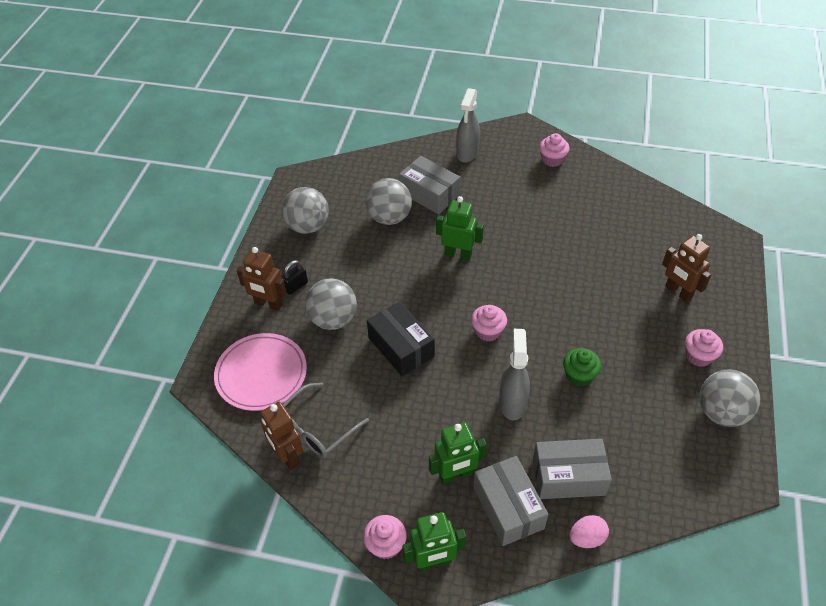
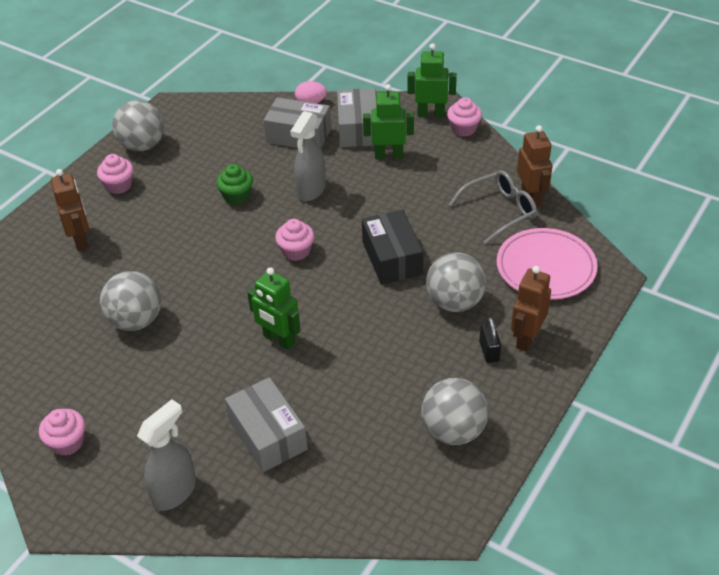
camera: 160 degrees left, 5 degrees down
(268, 304) = (526, 338): brown robot -> brown robot turned 105 degrees counterclockwise
(295, 286) = (489, 351): black padlock -> black padlock turned 75 degrees counterclockwise
(389, 218) = (339, 413): grey ball -> grey ball (136, 321)

